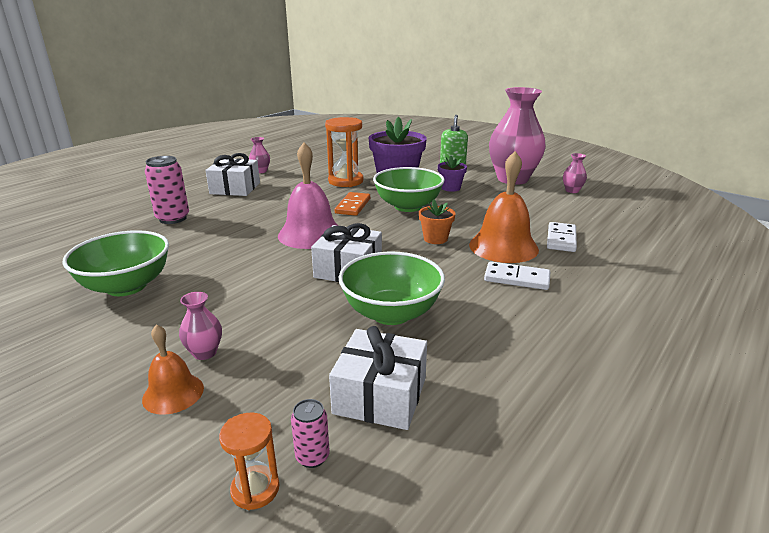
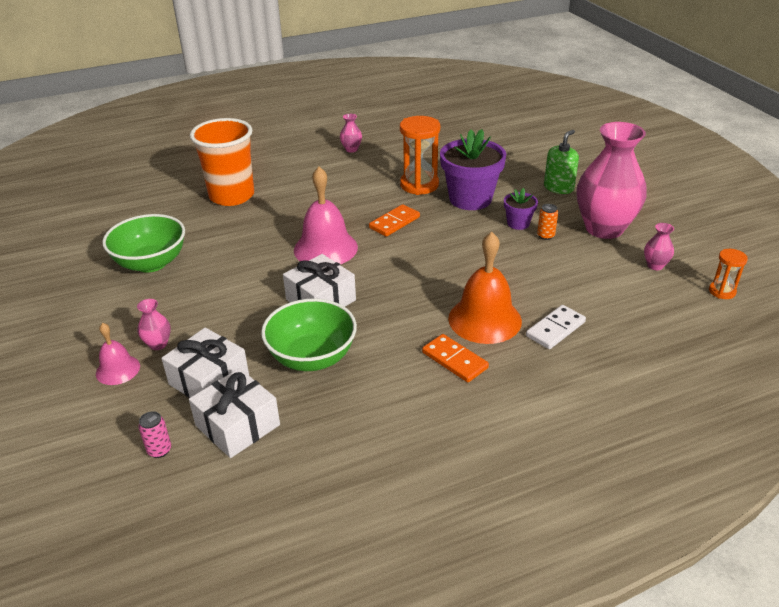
camera: 30 degrees right, 10 degrees up
(173, 218) = (232, 196): pink can -> orange cup
(173, 393) = (118, 369): orange bell -> pink bell
(235, 188) = (310, 169): white gift -> white gift (209, 380)
(255, 489) = (113, 456): orange hourglass -> orange hourglass (722, 291)
(408, 206) = (446, 238): green bowl -> none
(435, 239) = (430, 289): orange flower pot -> none
(479, 190) = (545, 236): none -> orange can
(517, 278) = (455, 360): white domino -> orange domino

